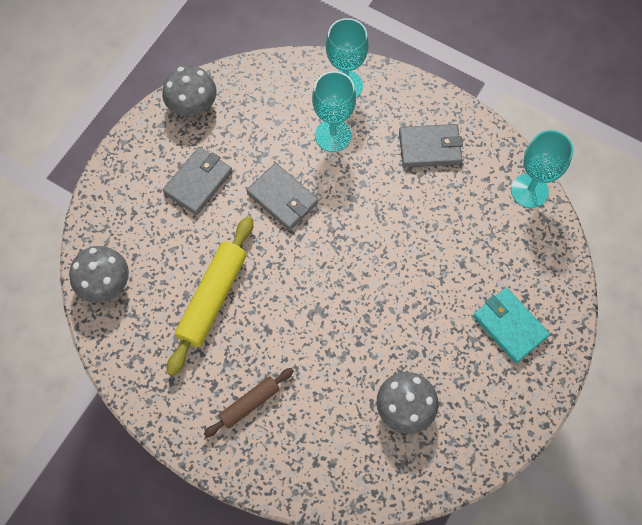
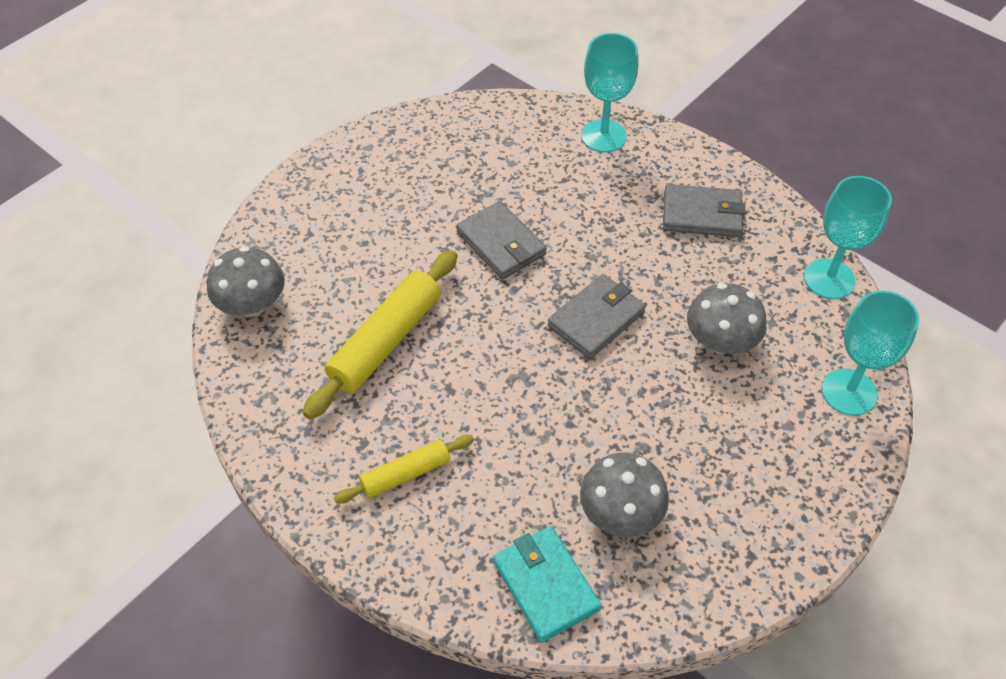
camera: 10 degrees right, 15 degrees down
(192, 104) = (410, 132): grey mushroom -> grey mushroom (720, 341)
(198, 182) = (398, 212): grey wallet -> grey wallet (596, 319)
(250, 404) = (406, 474): brown rolling pin -> yellow rolling pin
(333, 135) = (579, 185): turquoise goblet -> turquoise goblet (849, 392)
(509, 326) = (783, 434): turquoise wallet -> turquoise wallet (545, 585)

